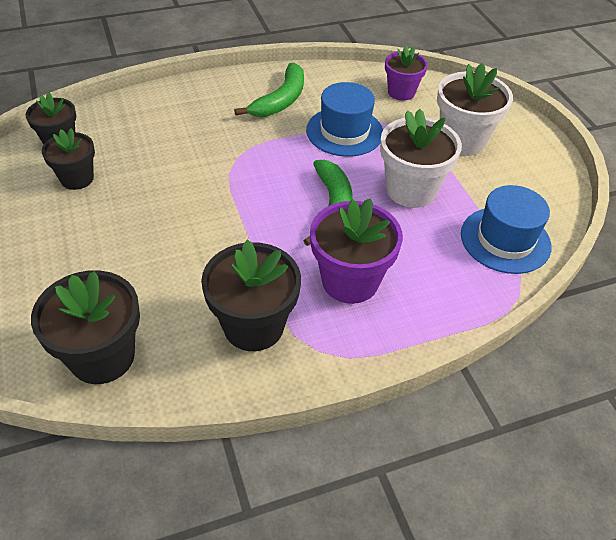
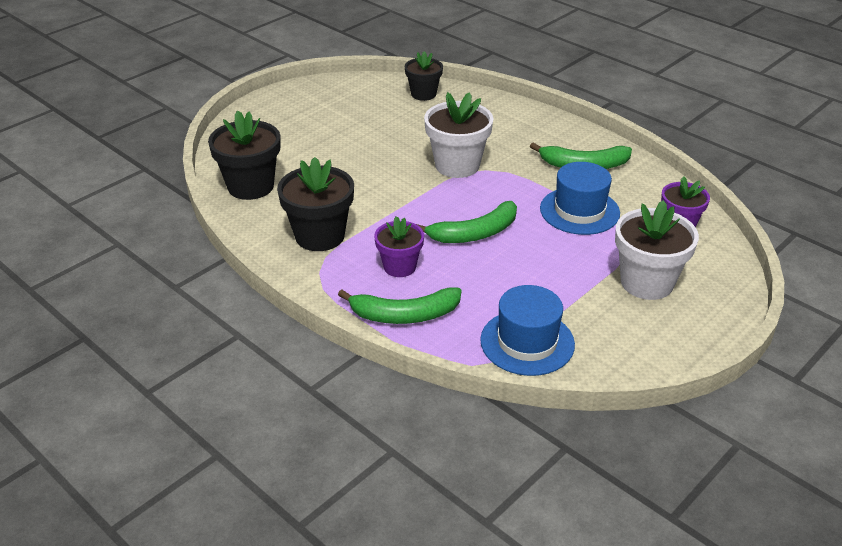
camera: 65 degrees right, 10 degrees down
(77, 178) = (394, 115): black flower pot -> none
(350, 281) = (399, 267): purple flower pot -> purple flower pot, size x0.63
(411, 190) = (539, 269): white flower pot -> white flower pot (457, 165)
(427, 307) = (404, 315): none -> green banana

